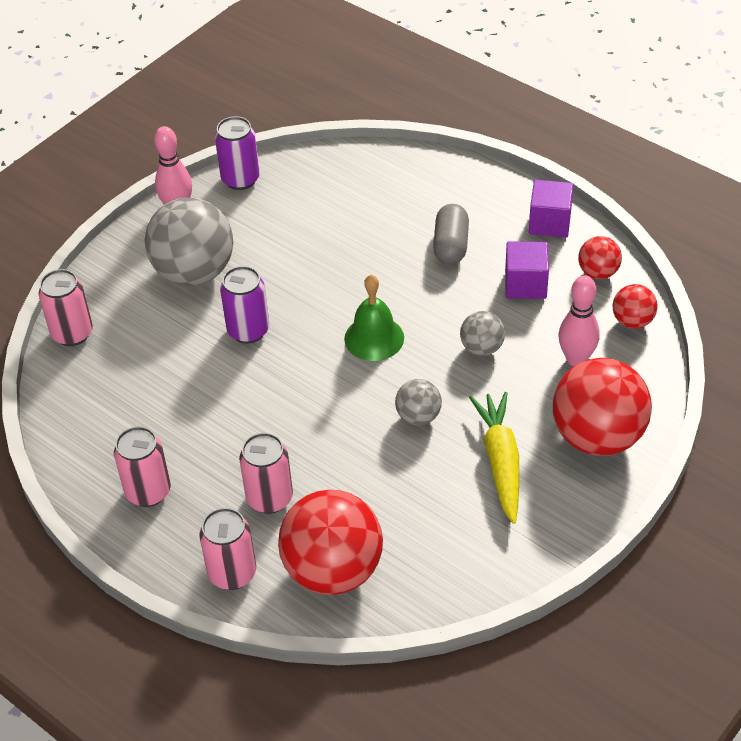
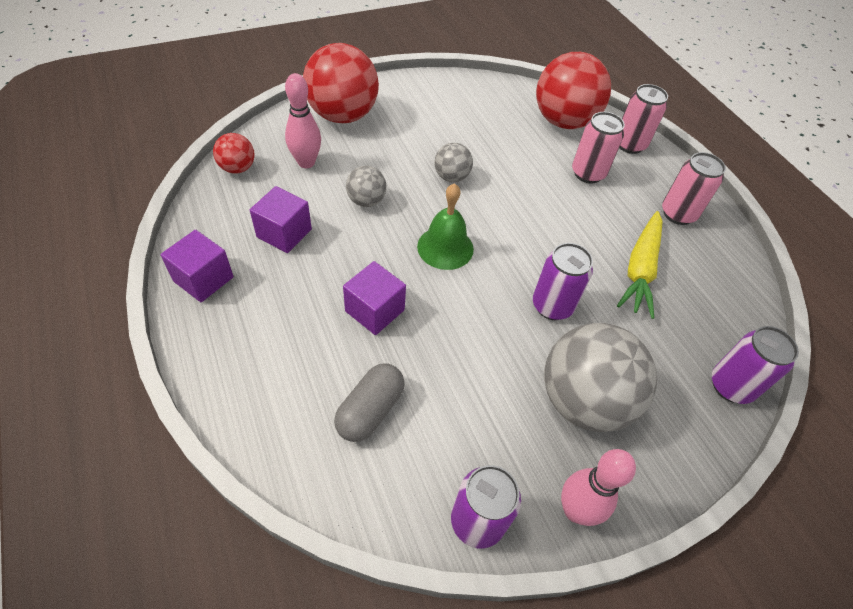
camera: 160 degrees left, 5 degrees up
(72, 333) = (731, 386): pink can -> purple can
(396, 261) = (375, 310): none -> purple cube
(451, 245) = (312, 301): grey capsule -> grey capsule (370, 410)
(500, 461) = (417, 129): yellow carrot -> yellow carrot (640, 270)
(598, 272) = (218, 214): red ball -> none

